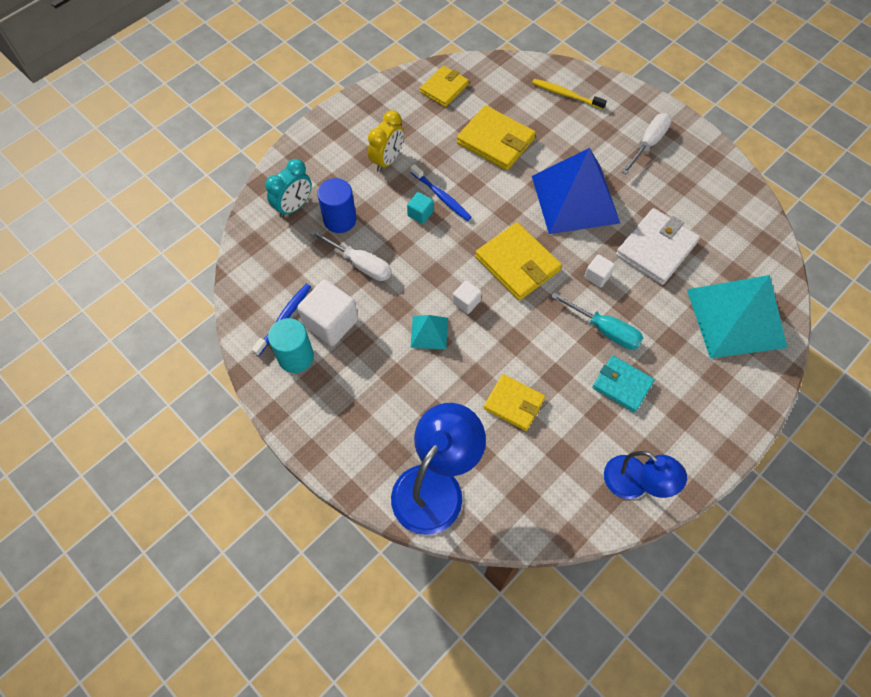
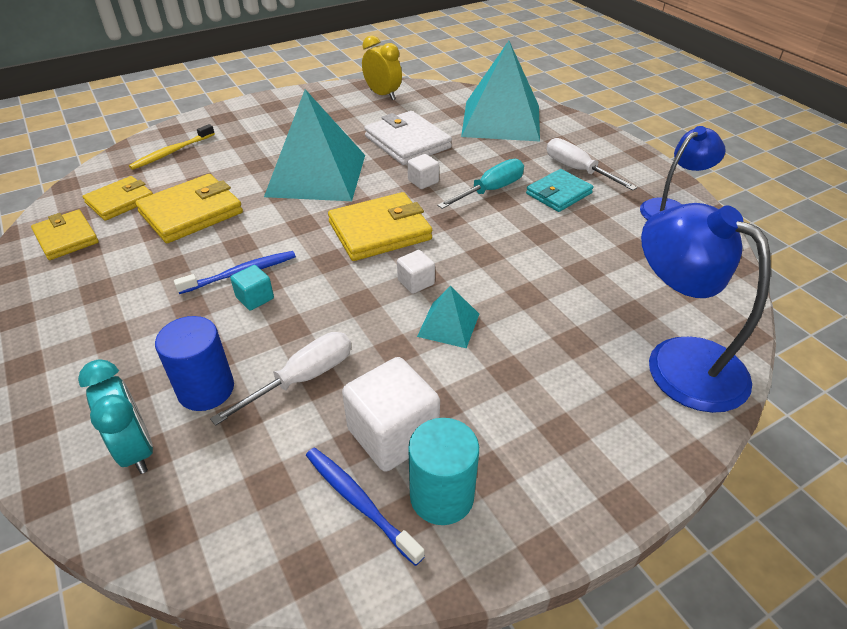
camera: 75 degrees left, 20 degrees down
(387, 160) = (138, 314): yellow clock -> yellow clock (382, 95)
(514, 403) = (569, 271): yellow wallet -> yellow wallet (120, 201)
(575, 199) = (316, 175): blue pyramid -> turquoise pyramid
(648, 143) = (279, 120): white screwdriver -> white screwdriver (577, 170)

